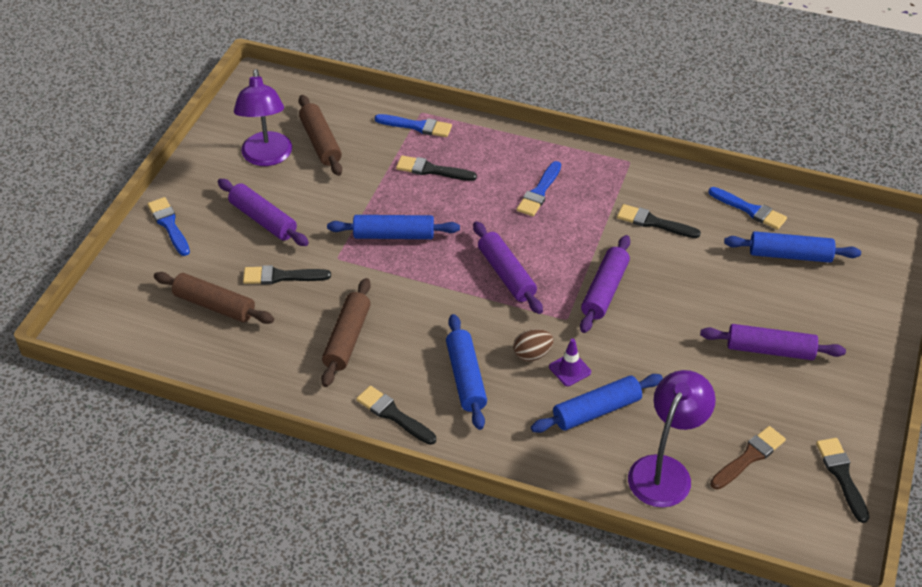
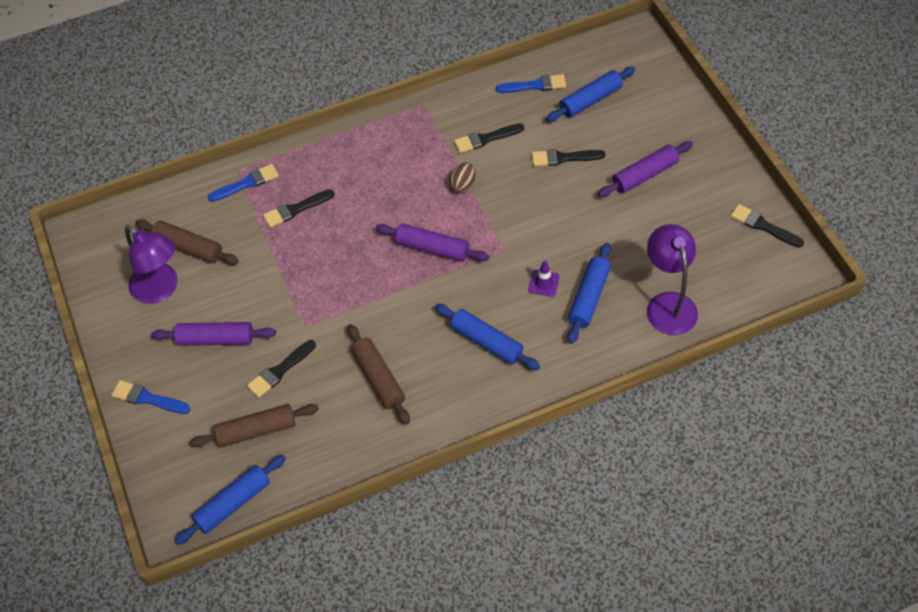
camera: 40 degrees left, 10 degrees up
(393, 415) = (469, 405): black brush -> black brush (563, 158)
(394, 235) = (324, 278): blue rolling pin -> blue rolling pin (233, 503)
(532, 354) = (510, 291): brown egg -> brown egg (463, 185)
(539, 192) = (388, 171): blue brush -> none
(604, 290) = (506, 211): purple rolling pin -> none
(749, 457) = (704, 256): brown brush -> none

